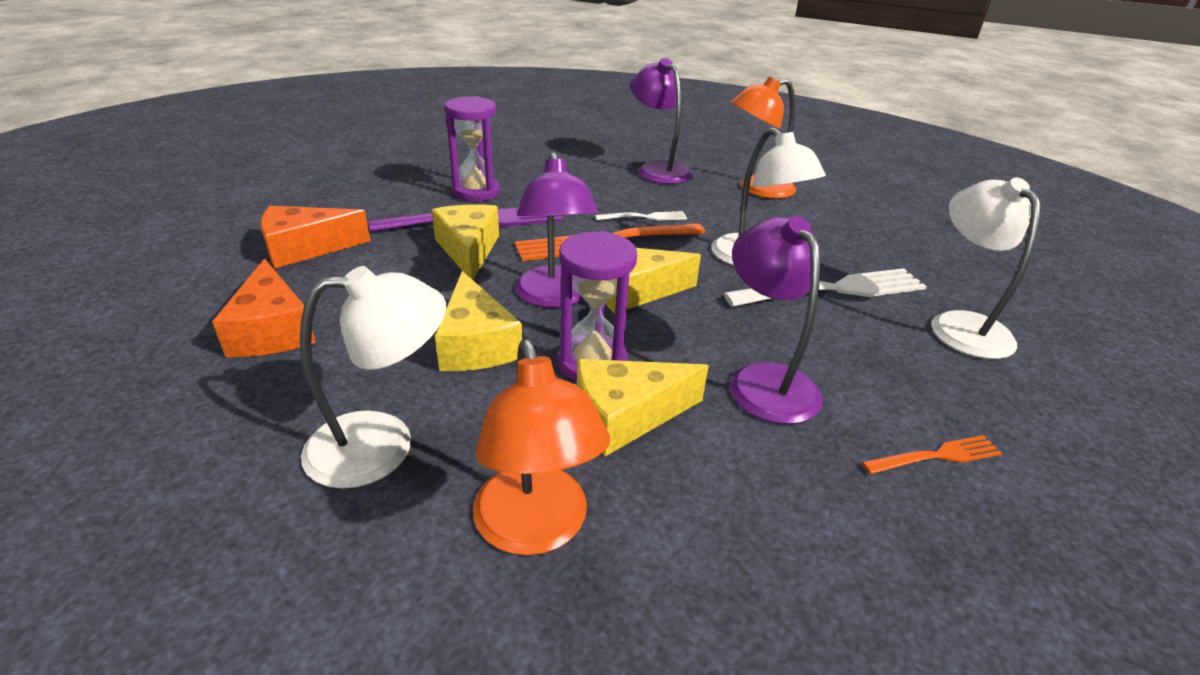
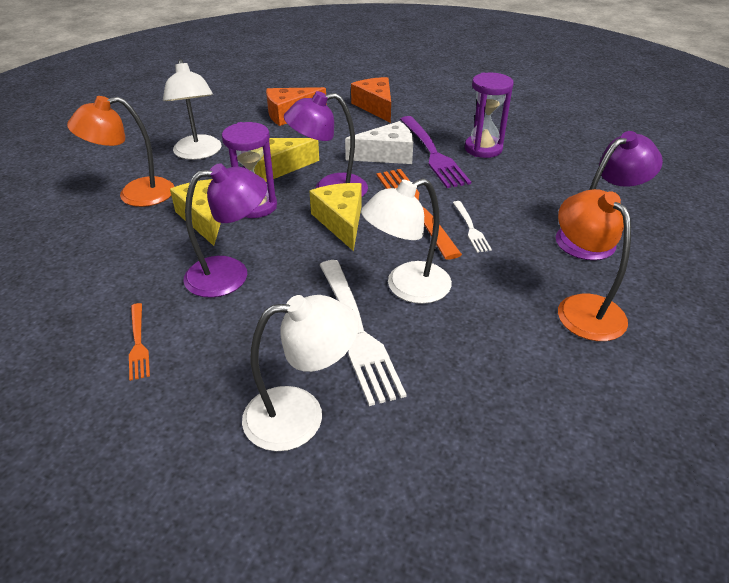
camera: 90 degrees right, 5 degrees up
(468, 250) = (387, 155): yellow cheese -> white cheese

